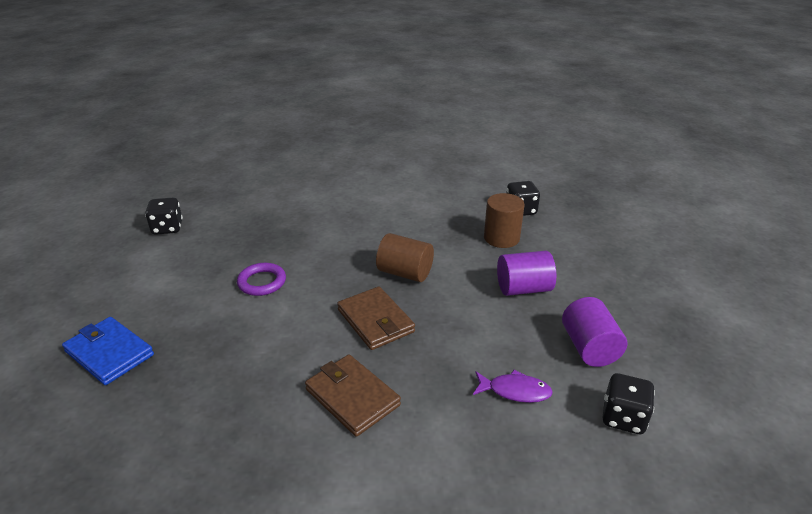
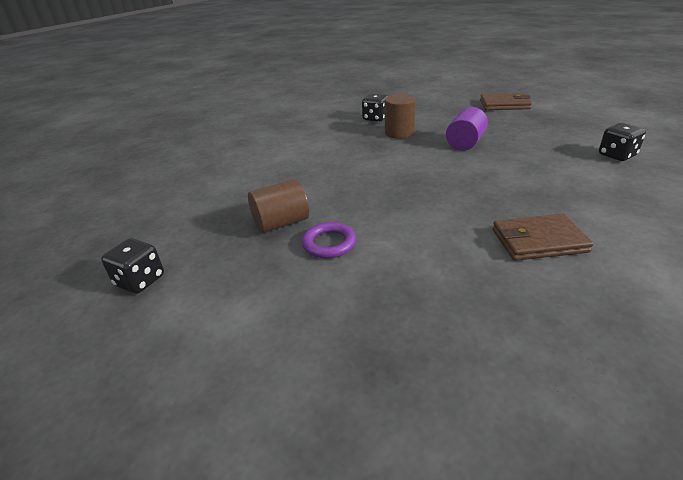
camera: 50 degrees left, 0 degrees up
(109, 353) = (340, 389): blue wallet -> none
(375, 321) = (448, 204): brown wallet -> brown wallet (504, 104)
(405, 273) = (398, 175): brown cylinder -> brown cylinder (281, 223)
(515, 391) = (572, 178): purple fish -> none
(589, 348) = (544, 144): purple cylinder -> none

